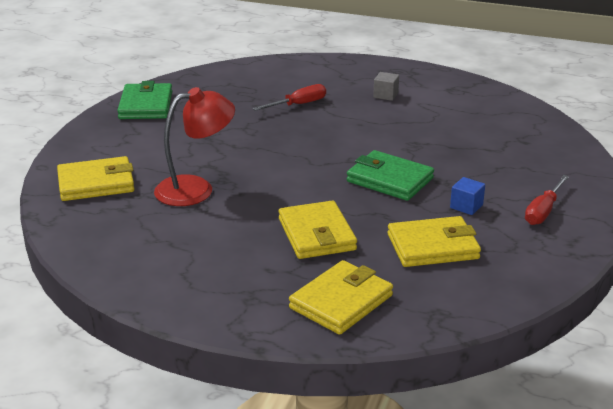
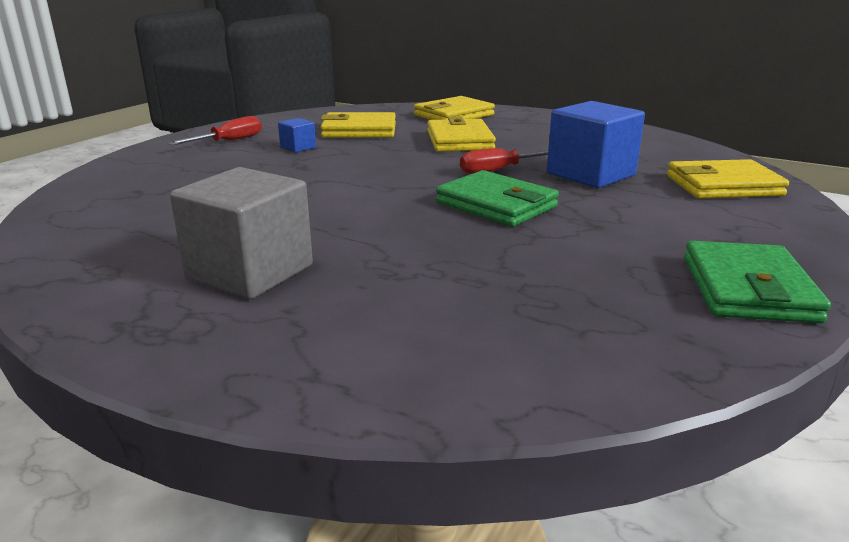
camera: 170 degrees left, 5 degrees down
(196, 189) = (590, 174): red lamp -> blue cube
(298, 105) = (432, 266): red screwdriver -> red screwdriver (499, 170)
(385, 95) = (250, 272): grey cube -> grey cube, size x2.19
(389, 180) = (357, 168): green wallet -> green wallet (496, 205)

